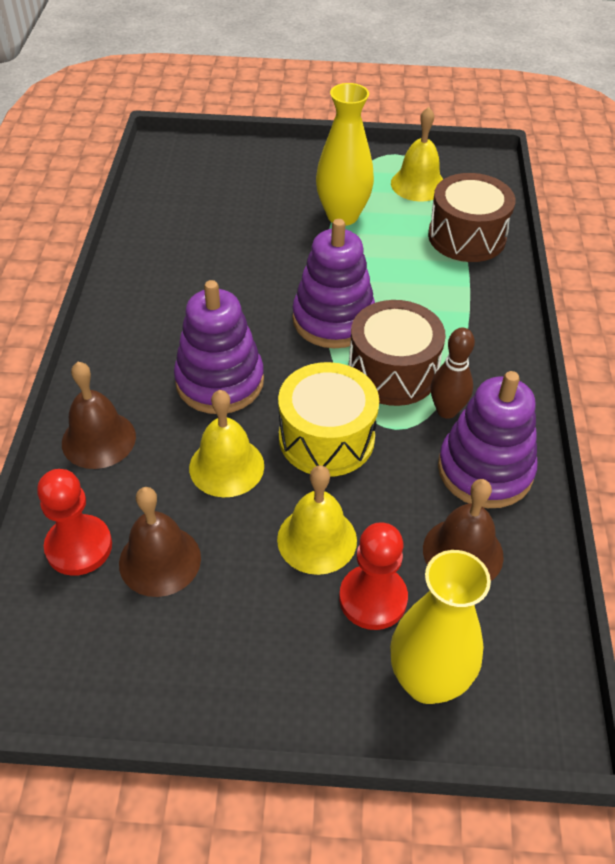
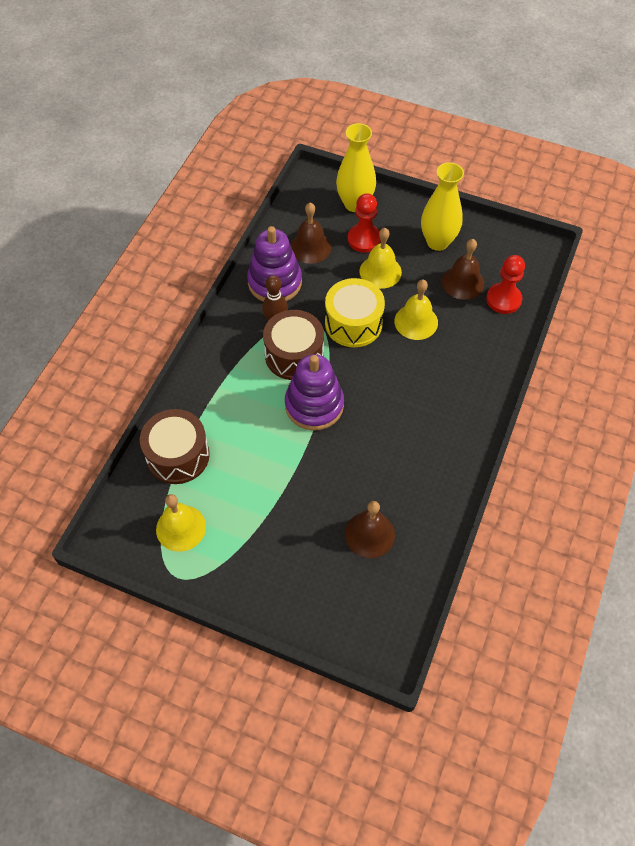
camera: 160 degrees left, 10 degrees up
(98, 439) = (487, 358): brown bell -> brown bell (369, 534)
(220, 381) = (405, 377): purple stacking toy -> none
(342, 216) = (262, 507): yellow vase -> yellow vase (437, 242)

